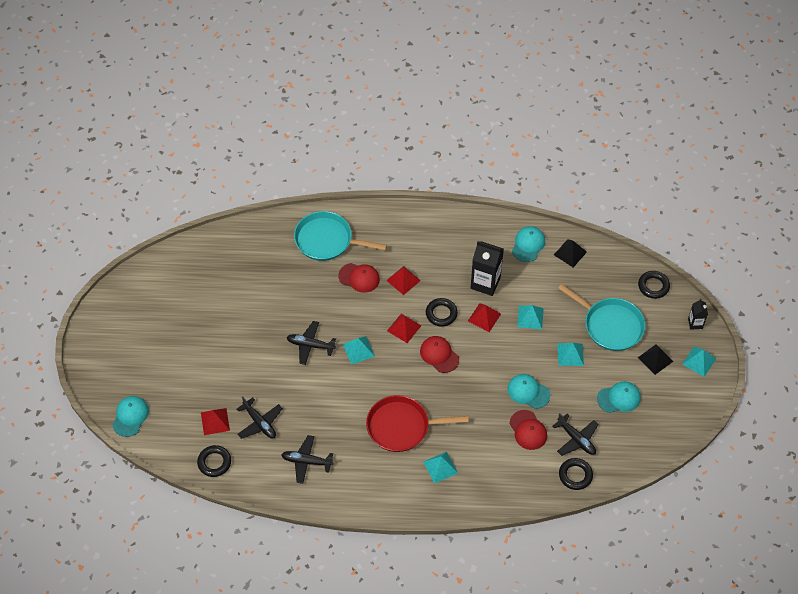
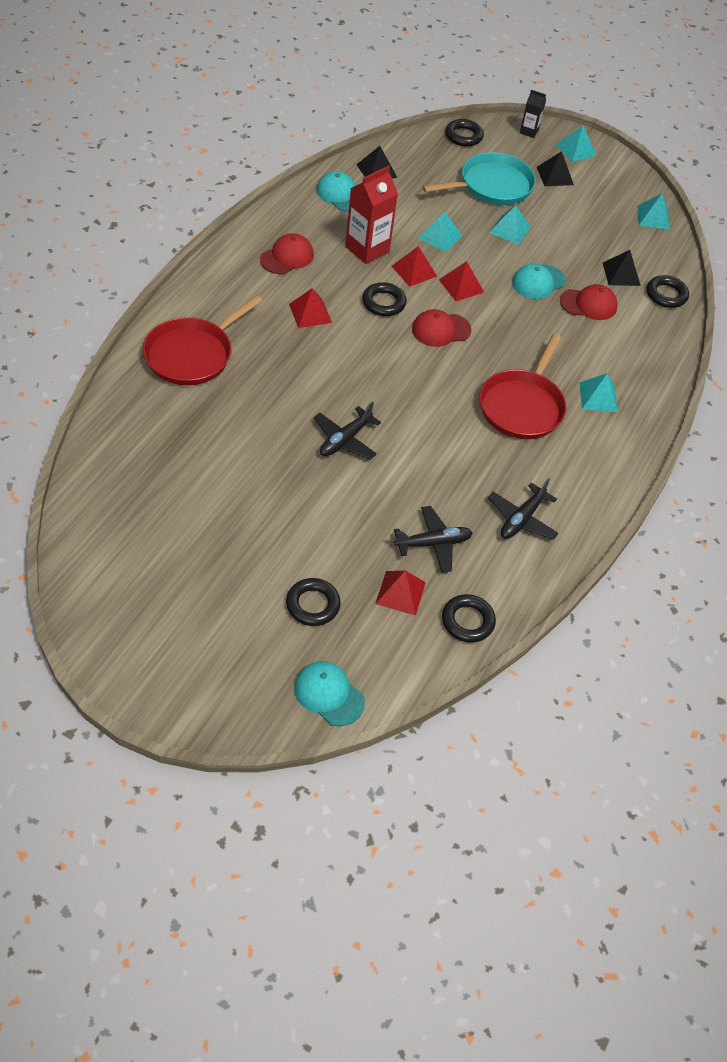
camera: 70 degrees left, 5 degrees down
(183, 383) = (312, 605): none -> black ring
(327, 240) = (192, 354): turquoise pan -> red pan
(358, 350) = (384, 397): turquoise pyramid -> turquoise pyramid (653, 217)
(359, 278) = (275, 350): red cap -> red cap (287, 257)
(404, 328) = (381, 343): red pyramid -> red pyramid (461, 286)
(485, 283) = (367, 249): black carton -> red carton
(576, 439) = (621, 274): black plane -> black pyramid
(619, 398) = (587, 221): turquoise cap -> none

